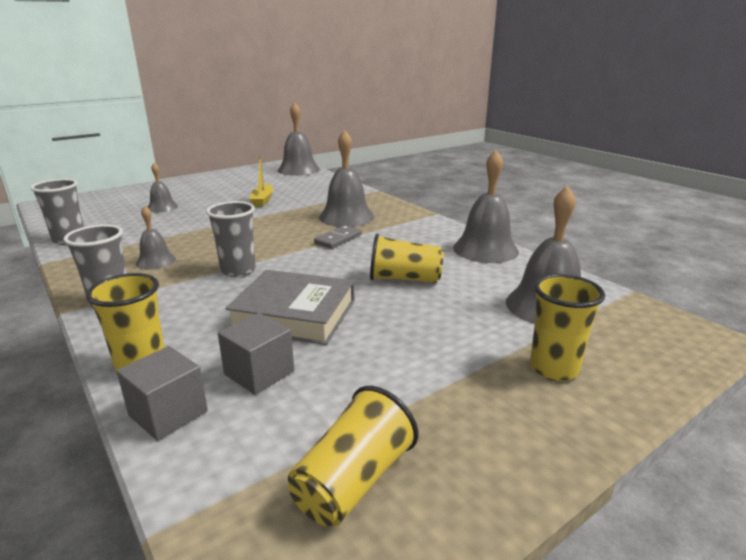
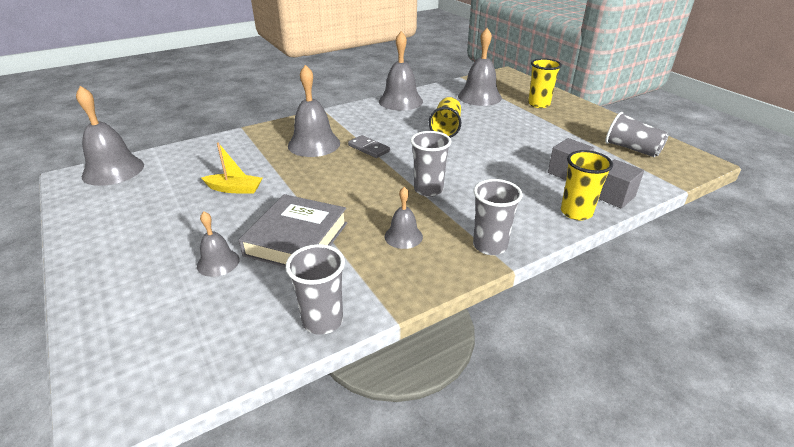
camera: 85 degrees left, 10 degrees up
(294, 314) = (499, 164): grey book -> grey book (297, 239)
(353, 481) = (631, 149): yellow cup -> grey cup

